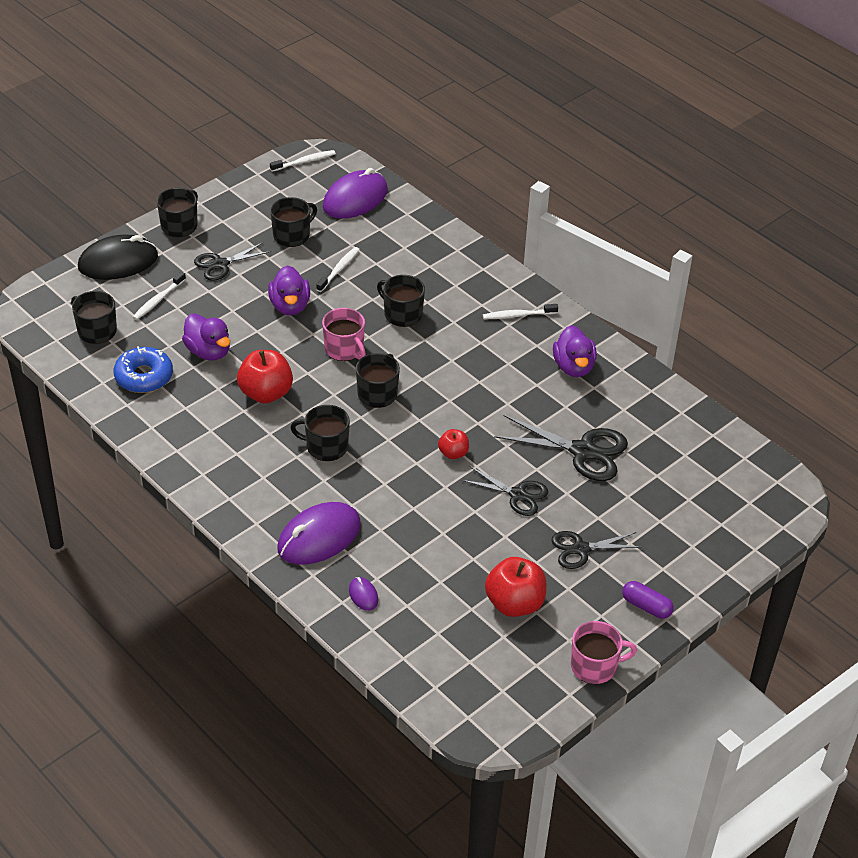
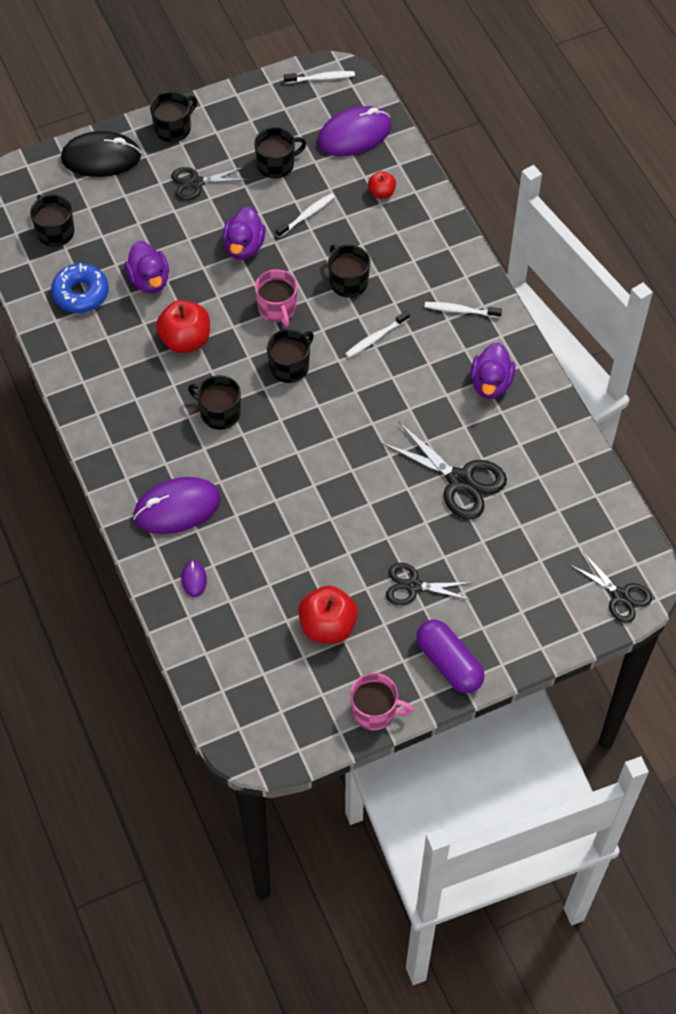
camera: 20 degrees right, 15 degrees up
(158, 300) = (123, 210): white toothbrush -> white toothbrush (375, 338)
(453, 453) = (335, 450): red apple -> red apple (381, 193)
(517, 495) = (378, 512): black scissors -> black scissors (620, 596)
(646, 606) = (449, 663): purple capsule -> purple capsule, size x1.62

